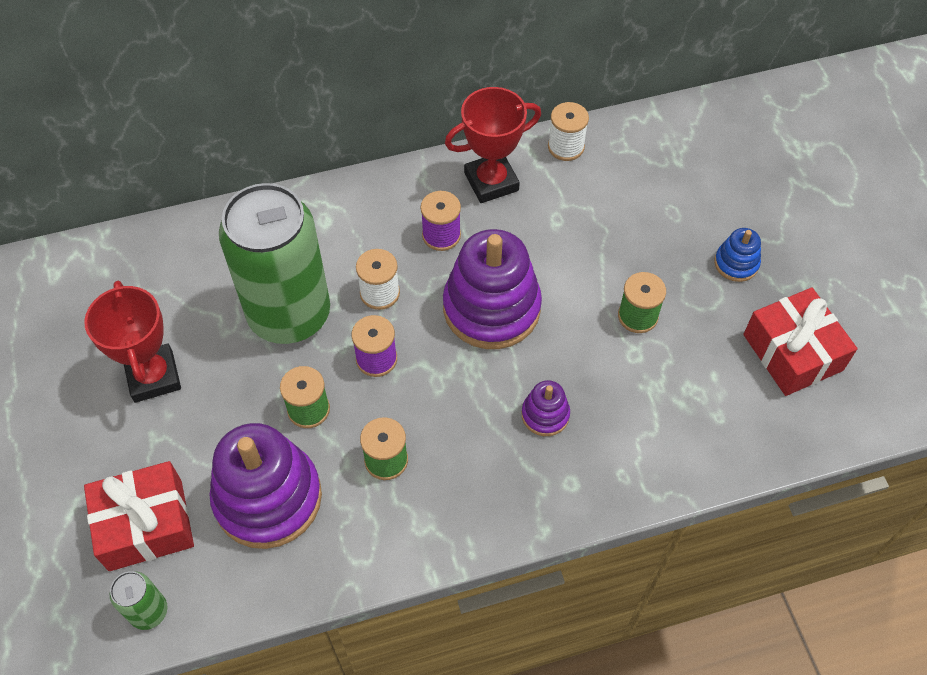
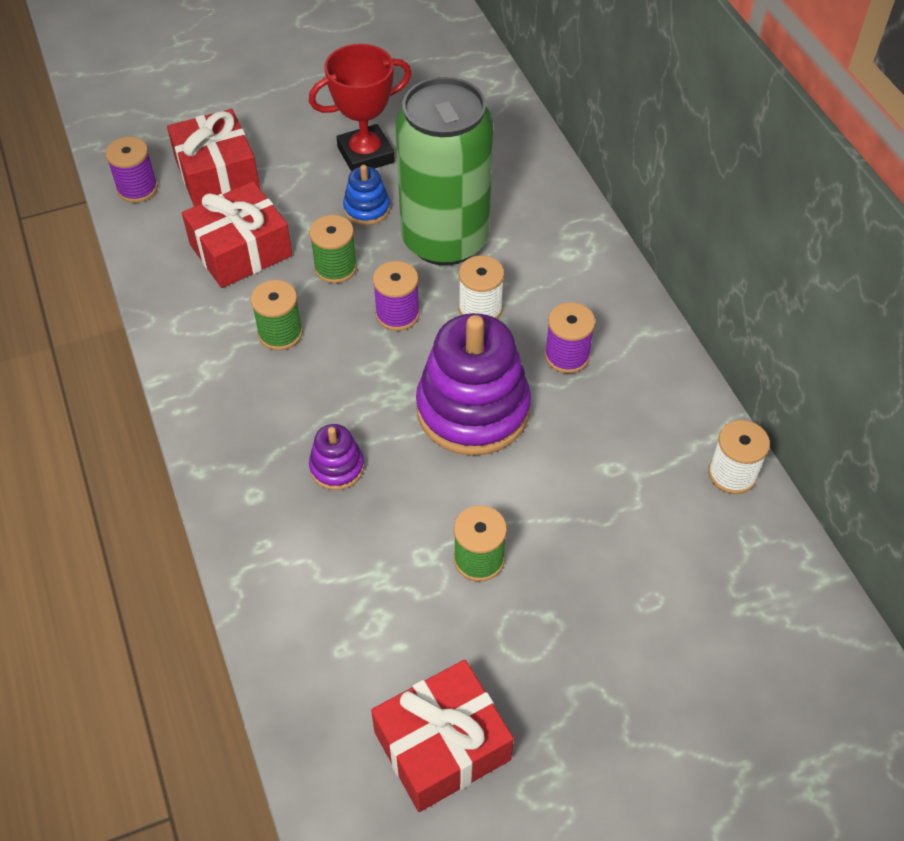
camera: 85 degrees right, 5 degrees down
(149, 611) = (137, 189): green can -> purple spool
(268, 498) = (241, 250): purple stacking toy -> red gift
(491, 182) = (656, 398): red trophy -> none
(736, 263) = (578, 679): blue stacking toy -> blue stacking toy (367, 209)

